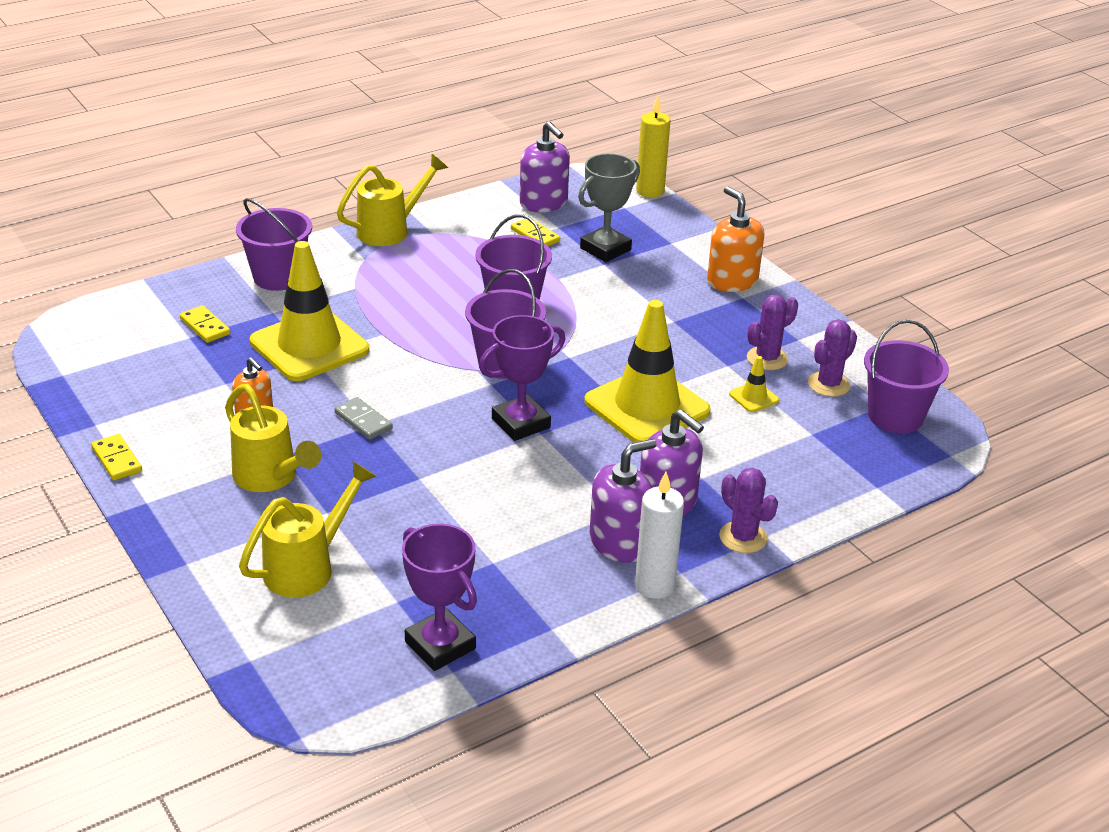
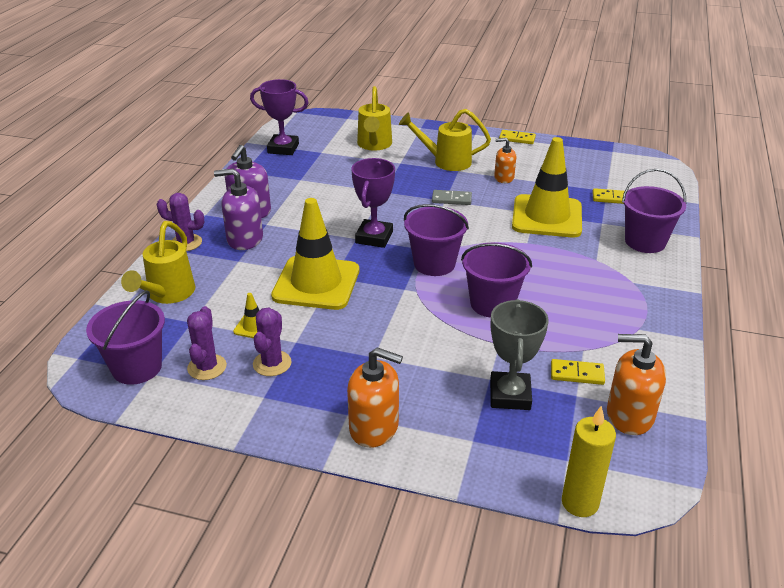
camera: 140 degrees right, 0 degrees up
(391, 230) = (665, 313): yellow watering can -> yellow watering can (167, 295)
(543, 203) = (629, 415): purple soap dispenser -> orange soap dispenser
(654, 585) = (213, 204): white candle -> none

